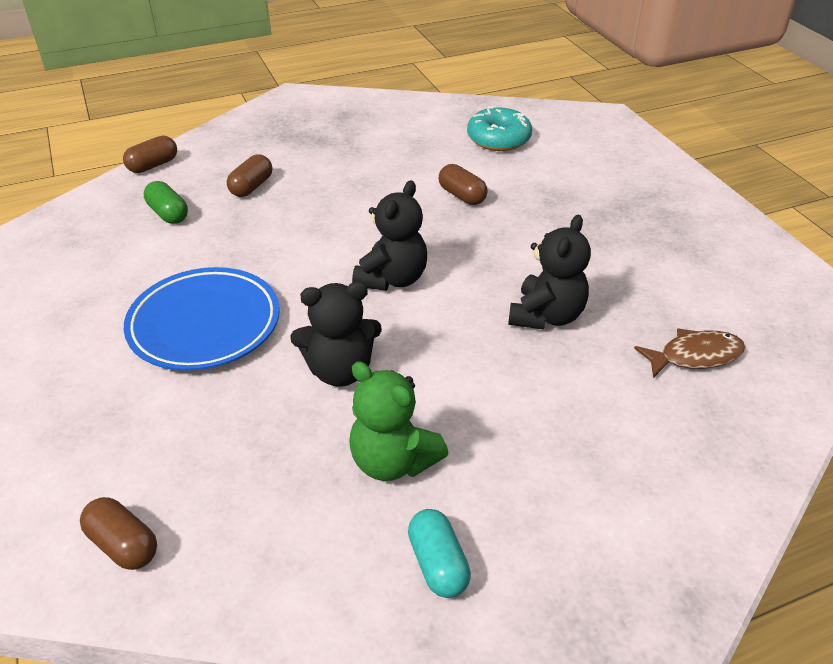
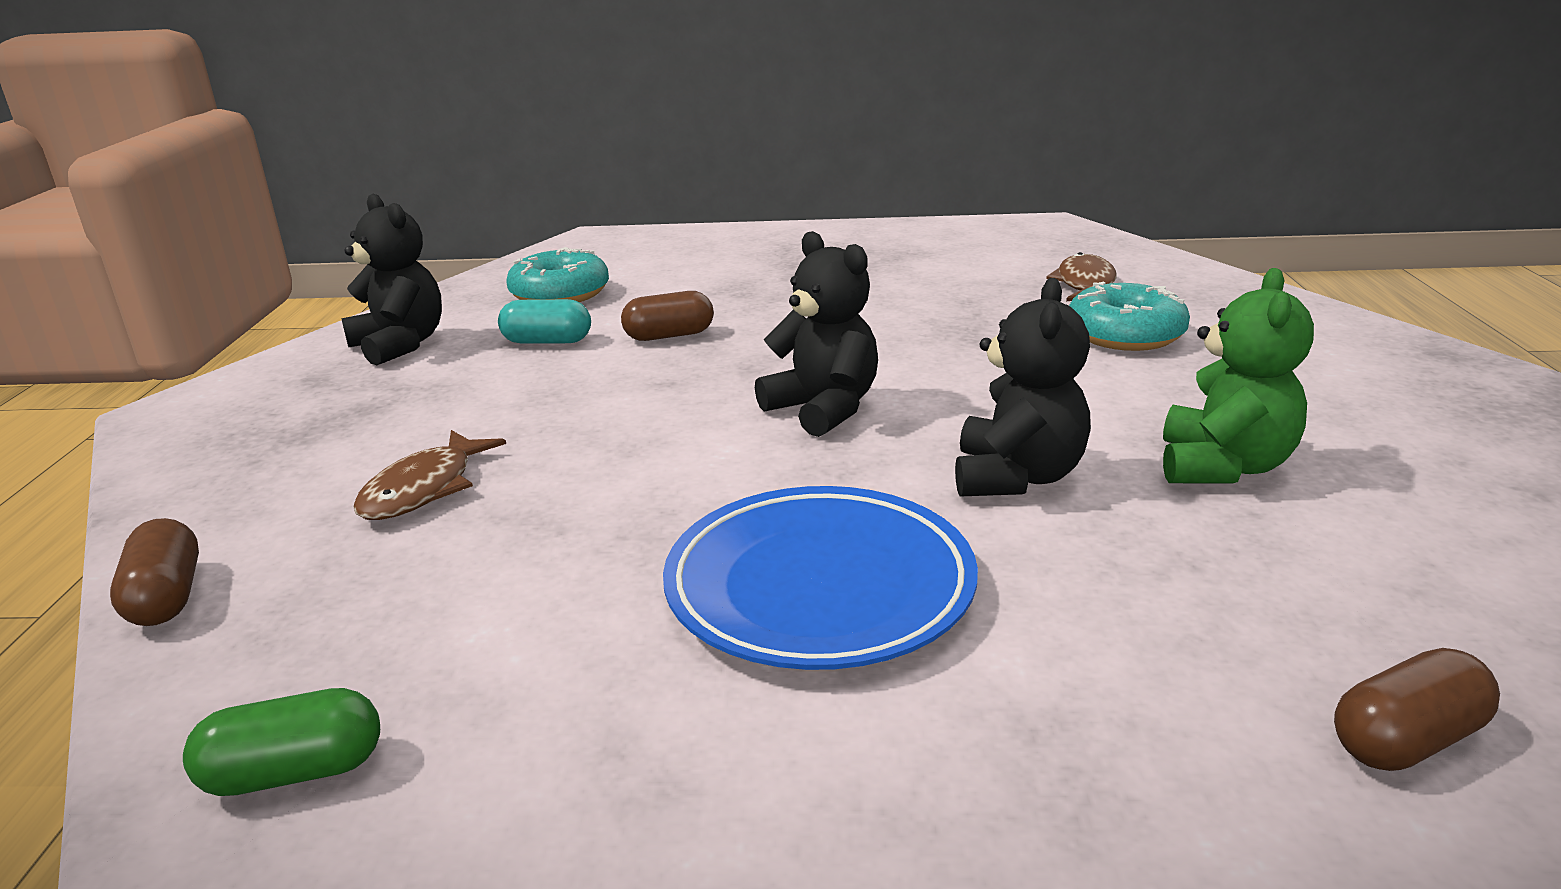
camera: 65 degrees left, 15 degrees down
(168, 214) = (396, 595): green capsule -> green capsule (294, 773)
(251, 187) = (424, 489): brown capsule -> brown fish
(393, 461) = (1223, 466): green teddy bear -> green teddy bear turned 45 degrees counterclockwise
(438, 564) = (1412, 466): turquoise capsule -> turquoise capsule (547, 341)
(546, 316) = (975, 334): black teddy bear -> black teddy bear (400, 345)
(597, 391) = (1125, 335): none -> turquoise donut

